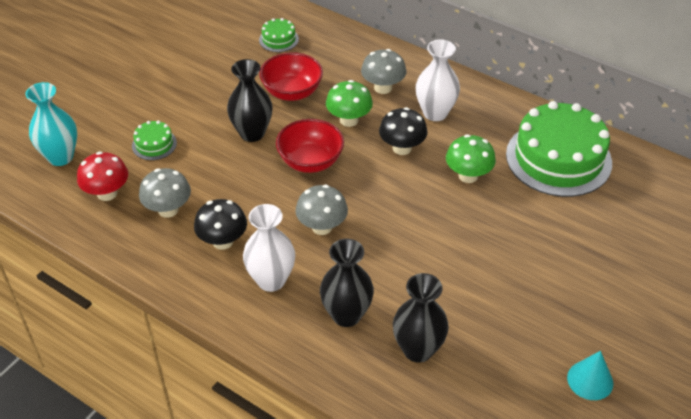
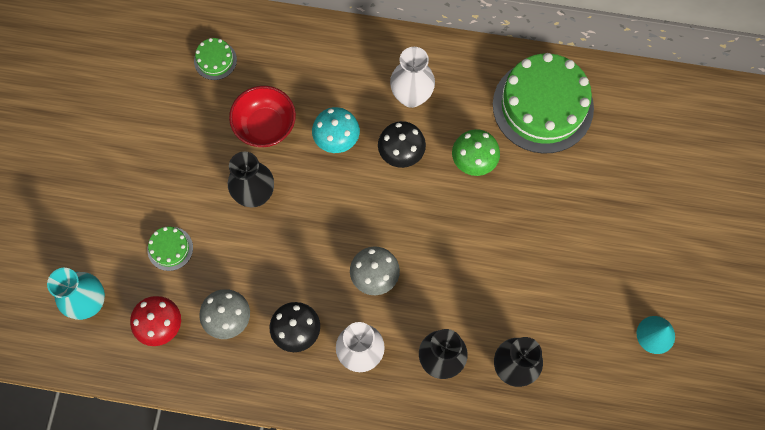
camera: 25 degrees left, 25 degrees up
(310, 161) = (326, 205): red bowl -> none
(349, 120) = (336, 139): green mushroom -> turquoise mushroom
(383, 88) = (348, 84): grey mushroom -> none

